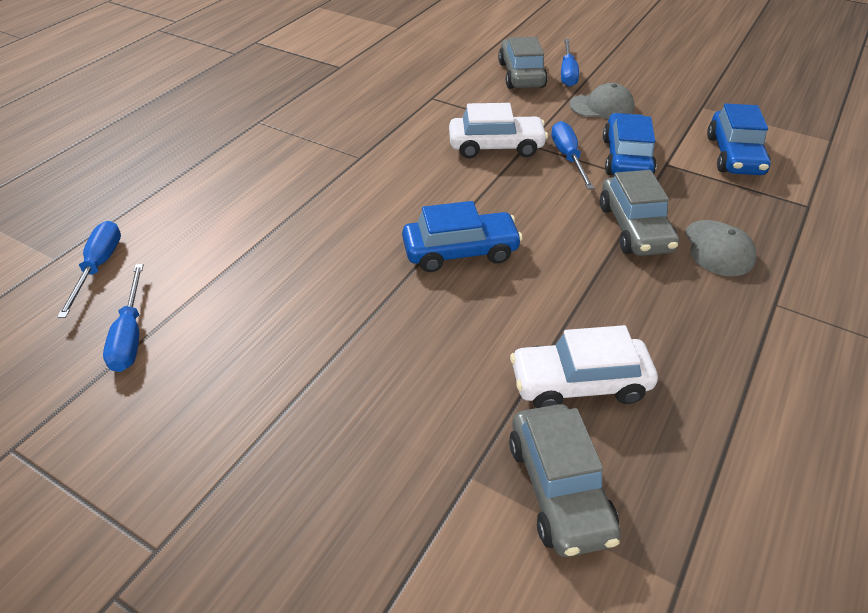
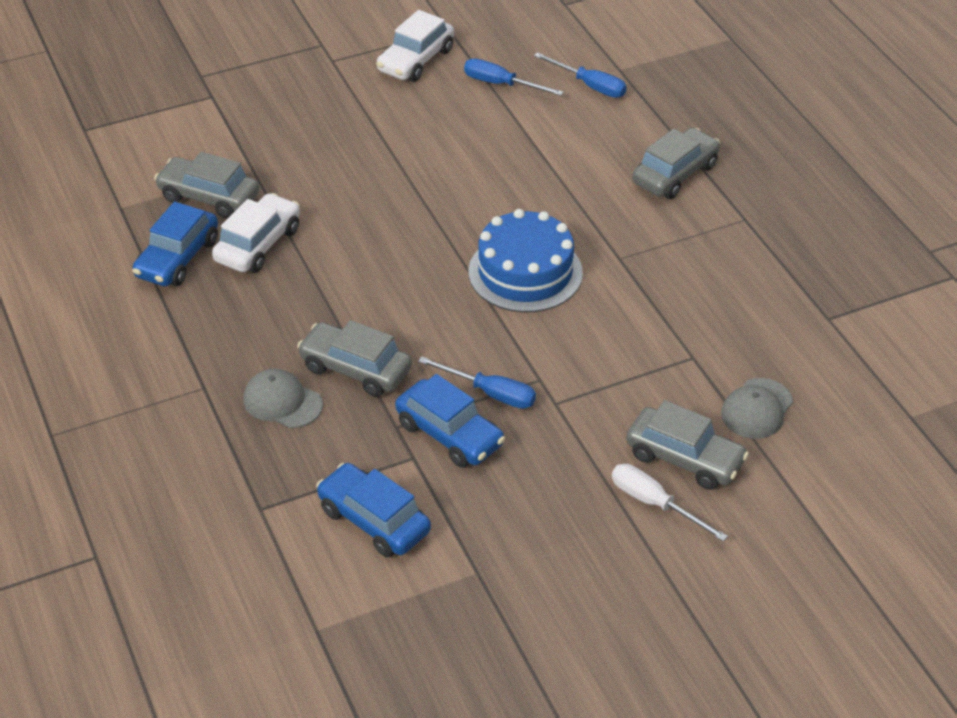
camera: 125 degrees right, 0 degrees up
(222, 168) = (675, 174): none -> grey car
(425, 193) = (525, 272): none -> blue cake
(460, 251) = (432, 256): blue car -> blue car (178, 258)
(496, 146) = (555, 354): white car -> white car (416, 60)
(567, 73) = (654, 503): blue screwdriver -> white screwdriver
(602, 107) = (555, 482): grey cap -> grey cap (757, 409)

